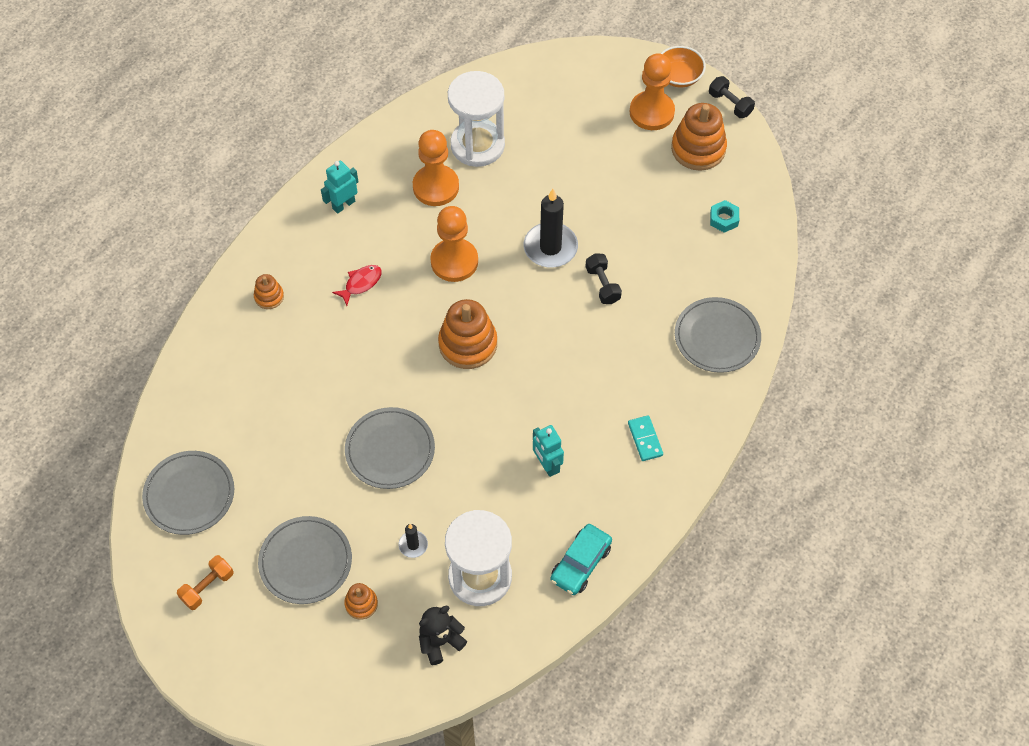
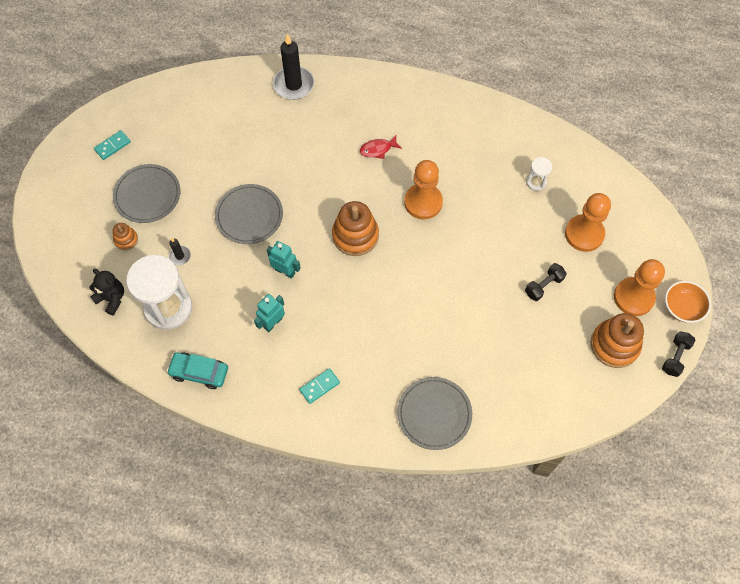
camera: 70 degrees right, 5 degrees up
(189, 494) = (175, 110): grey plate -> none
(207, 587) = (112, 146): orange dumbbell -> turquoise domino
(269, 297) = (343, 98): orange stacking toy -> none
(343, 205) = (440, 114): turquoise robot -> turquoise robot (285, 271)
(361, 283) = (378, 149): red fish -> red fish turned 135 degrees clockwise
(436, 187) = (484, 167): orange pawn -> orange pawn (584, 234)
(477, 145) = (536, 182): white hourglass -> white hourglass, size x0.45
(550, 247) = (465, 264): black candle -> black candle (293, 85)
(602, 285) = (447, 312): black dumbbell -> black dumbbell (544, 286)
(724, 219) = (552, 386): turquoise nut -> none

